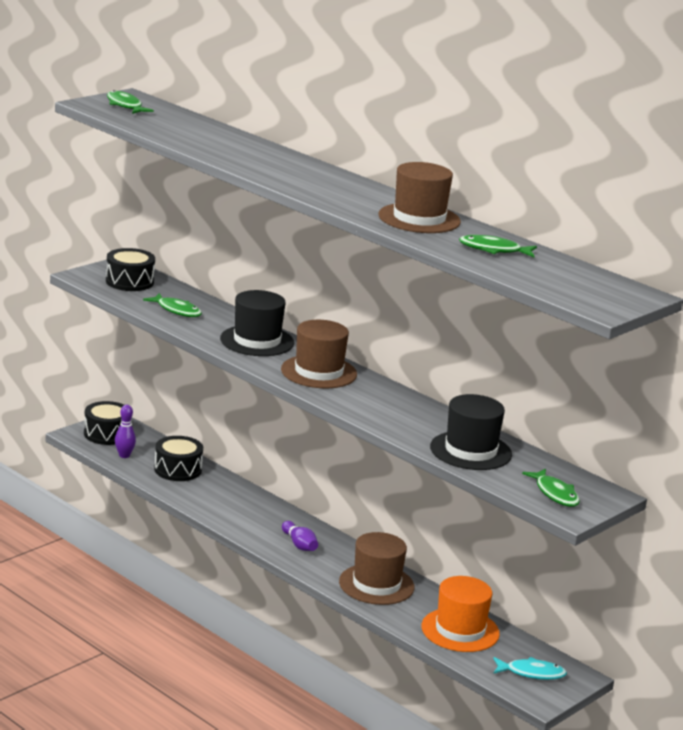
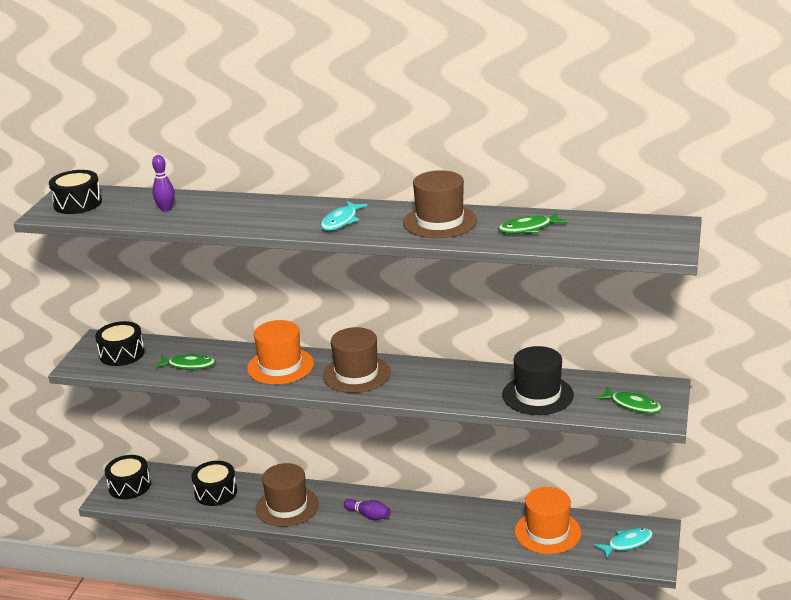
camera: 25 degrees left, 5 degrees up
(124, 455) = (162, 499): purple bowling pin -> purple bowling pin (166, 209)
(125, 106) = (77, 203): green fish -> black drum
(257, 341) = (280, 366): black hat -> orange hat
(330, 189) = (341, 221): none -> turquoise fish
(376, 584) = (455, 522): brown hat -> brown hat (287, 506)

